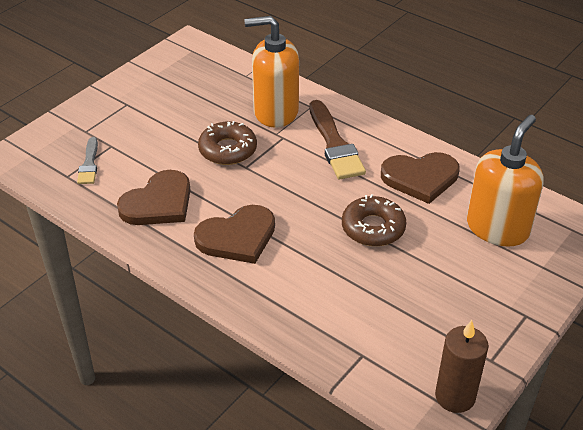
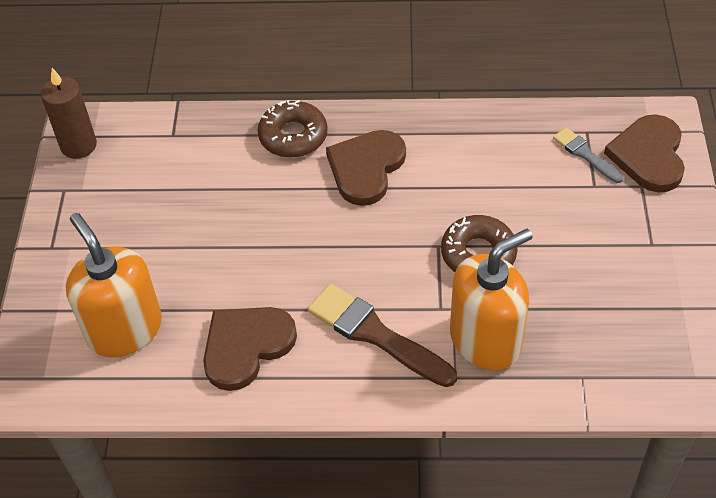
camera: 145 degrees right, 10 degrees up
(158, 203) = (472, 157): brown heart -> brown heart (648, 155)
(373, 228) = (250, 253): brown donut -> brown donut (293, 136)
(497, 228) = (124, 329): orange soap dispenser -> orange soap dispenser turned 150 degrees clockwise

